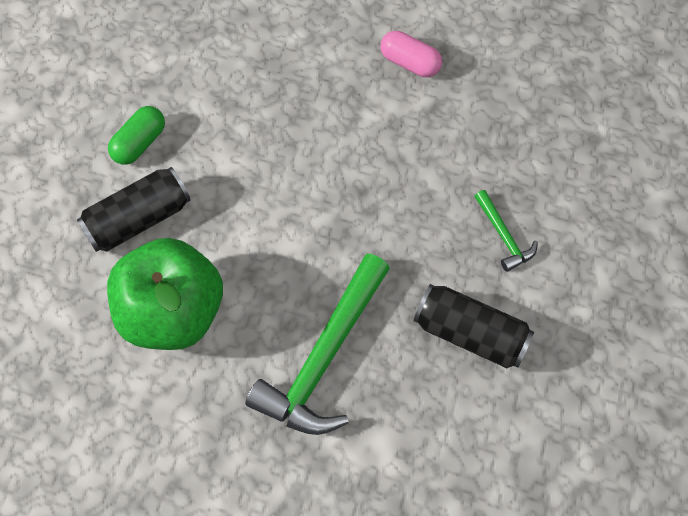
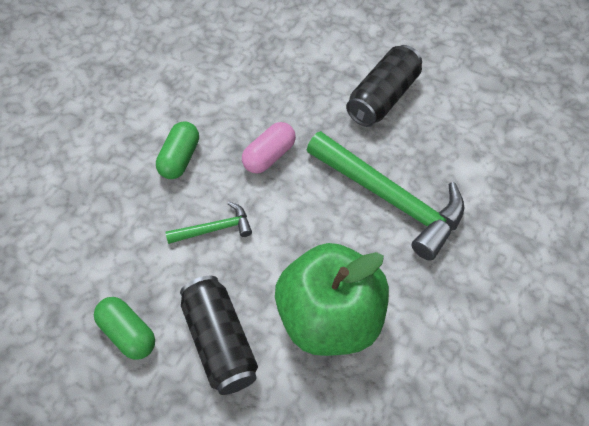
camera: 80 degrees left, 5 degrees down
(337, 140) = (180, 158): none -> green capsule
(410, 63) = (116, 92): pink capsule -> pink capsule (269, 156)
(503, 236) = (302, 61): green hammer -> green hammer (214, 229)

